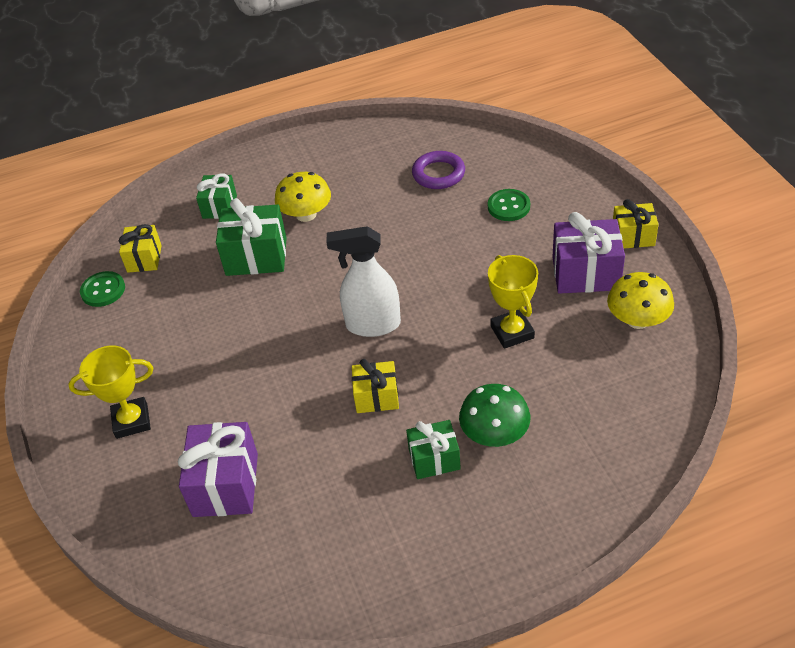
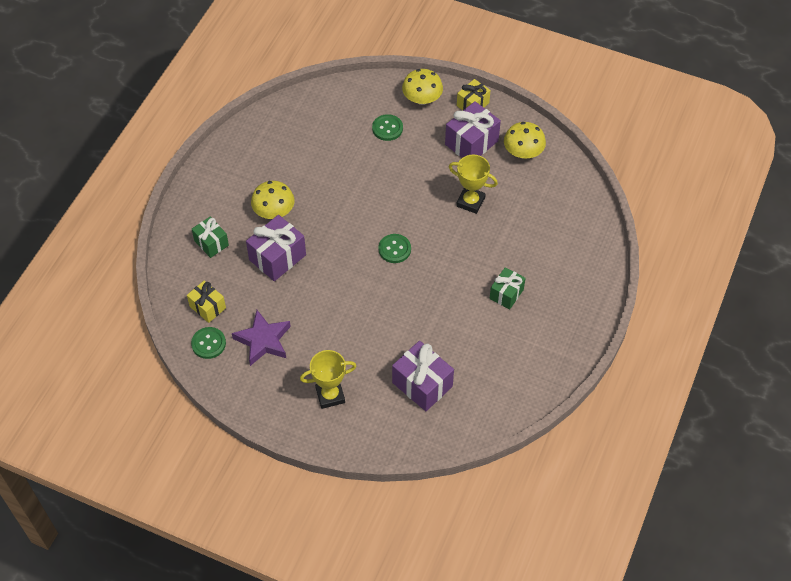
camera: 50 degrees left, 10 degrees up
(132, 421) = (330, 395): yellow trophy -> yellow trophy turned 45 degrees clockwise
(147, 322) = (263, 340): none -> purple star
(256, 257) = (277, 257): green gift -> purple gift
(372, 325) = (394, 249): white spray bottle -> green button
(376, 397) = (443, 285): yellow gift -> none
(438, 174) = (322, 133): purple ring -> none
(494, 434) = (520, 260): green mushroom -> none
(580, 200) = (422, 99): none -> yellow mushroom

